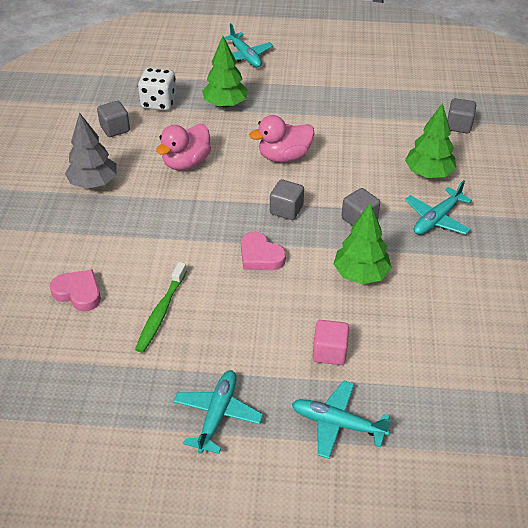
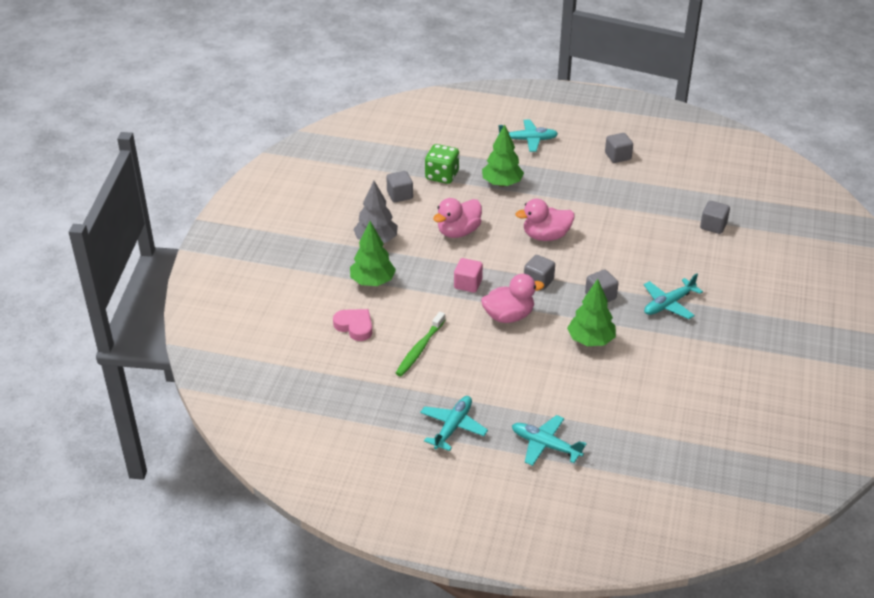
camera: 10 degrees right, 5 degrees down
(159, 103) = (442, 176): white dice -> green dice
(245, 56) = (528, 140): turquoise plane -> turquoise plane turned 75 degrees counterclockwise
(260, 256) = (508, 316): pink heart -> pink duck
(329, 352) = (551, 395): pink cube -> pink cube (468, 284)
(341, 64) = (618, 156): none -> grey cube
(428, 173) = (672, 265): green tree -> green tree (372, 282)

